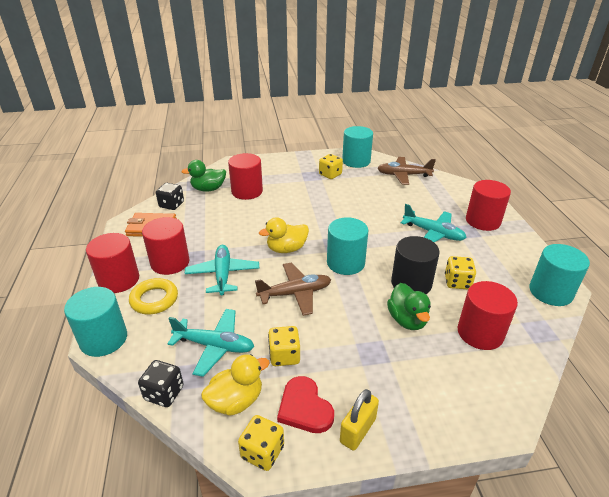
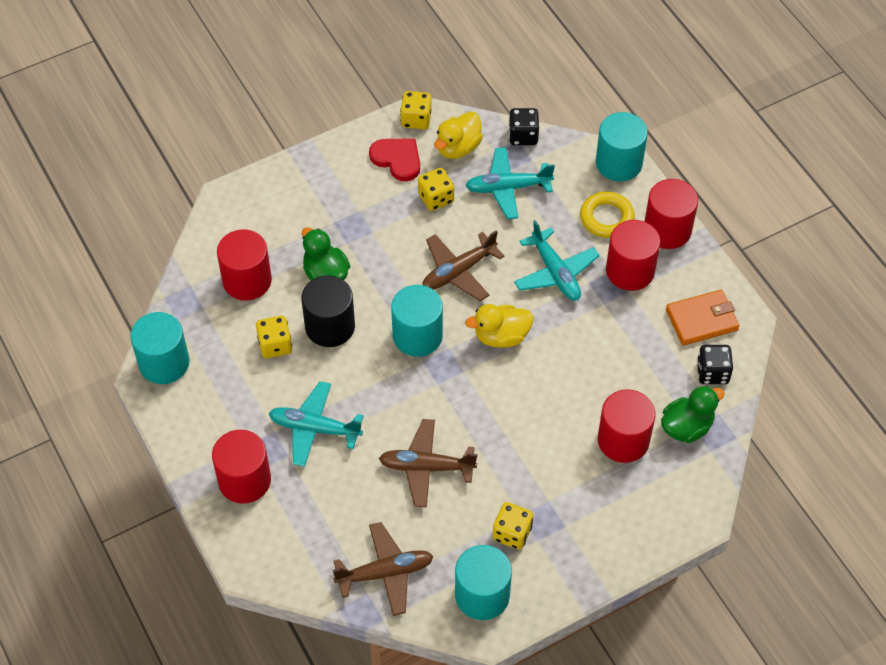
camera: 160 degrees right, 20 degrees up
(286, 249) = (501, 336): yellow duck -> yellow duck turned 150 degrees counterclockwise
(358, 430) = (347, 155): yellow padlock -> none
(366, 204) = (426, 467): none -> brown plane

